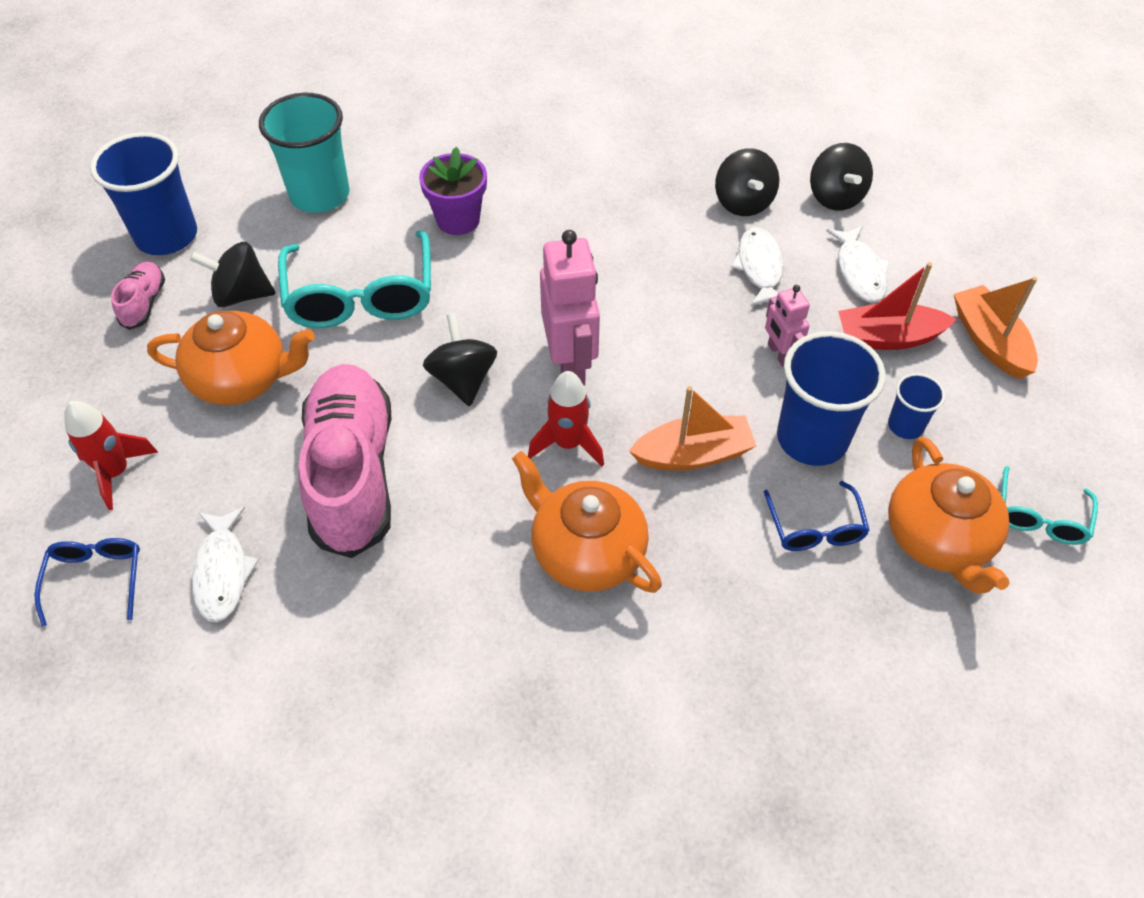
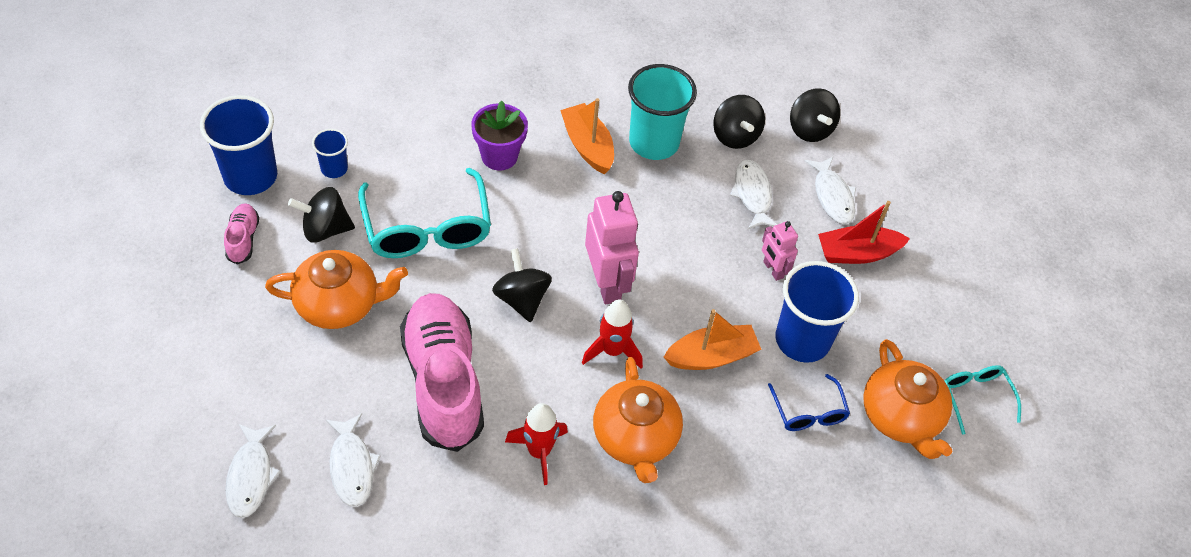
camera: 10 degrees left, 0 degrees up
(96, 578) = (251, 476): blue glasses -> white fish
(116, 472) = (249, 388): red rocket -> red rocket (539, 452)
(320, 195) = (377, 135): turquoise cup -> turquoise cup (654, 142)
(586, 552) = (635, 438): orange teapot -> orange teapot turned 135 degrees counterclockwise
(905, 426) = (873, 327): blue cup -> blue cup (334, 169)
(989, 341) = (936, 254): orange boat -> orange boat (588, 146)
(1040, 517) = (975, 397): turquoise glasses -> turquoise glasses turned 150 degrees clockwise

